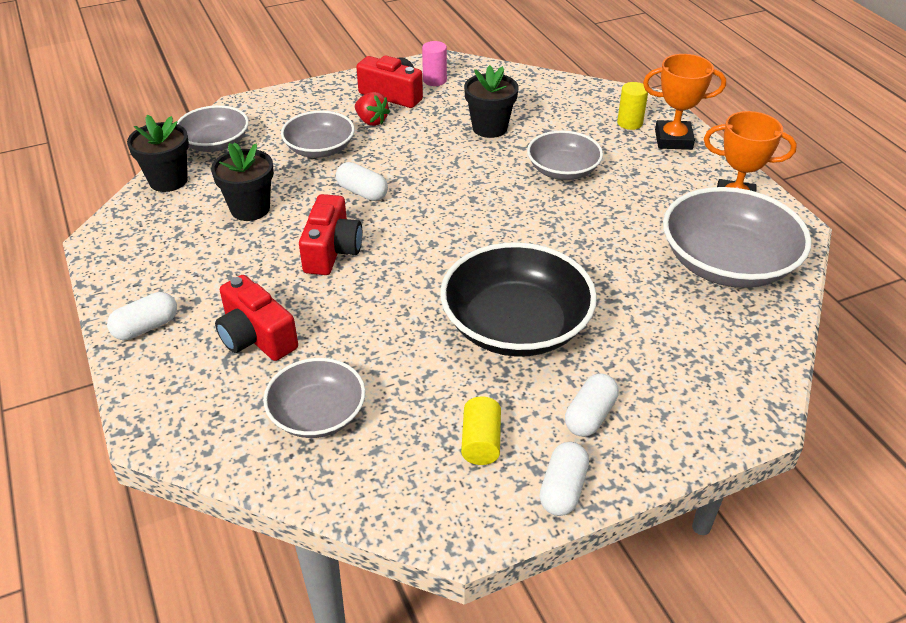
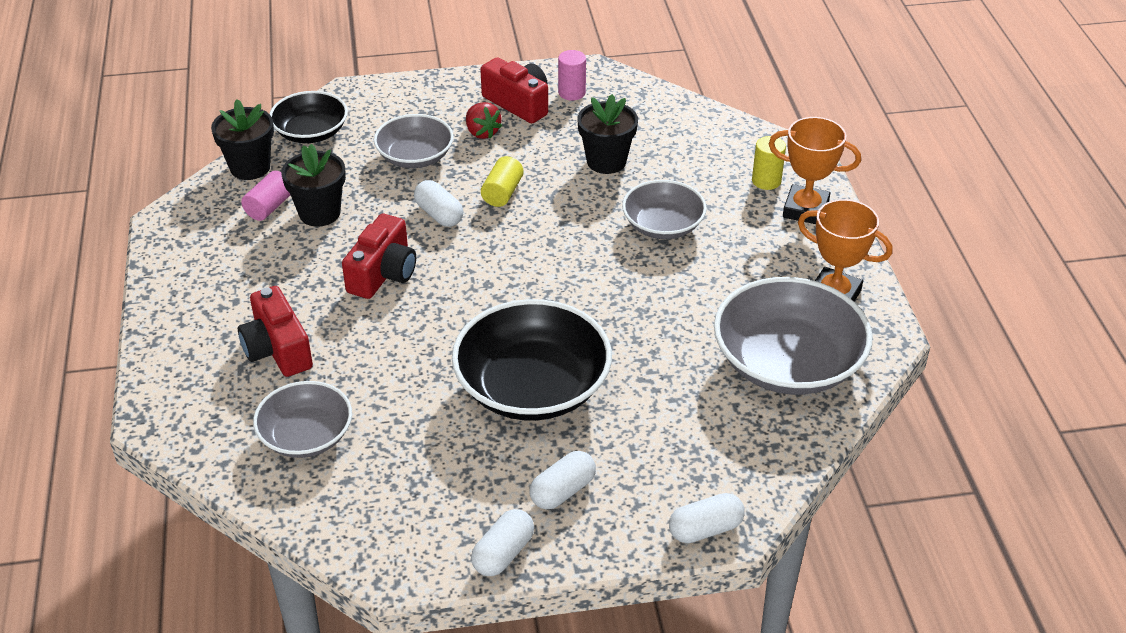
camera: 15 degrees right, 0 degrees up
(146, 327) = (180, 320): white capsule -> white capsule (705, 529)
(199, 211) = (269, 207): none -> pink cylinder
(215, 143) = (311, 132): grey bowl -> black bowl
(481, 442) = (446, 494): yellow cylinder -> yellow cylinder (502, 193)

